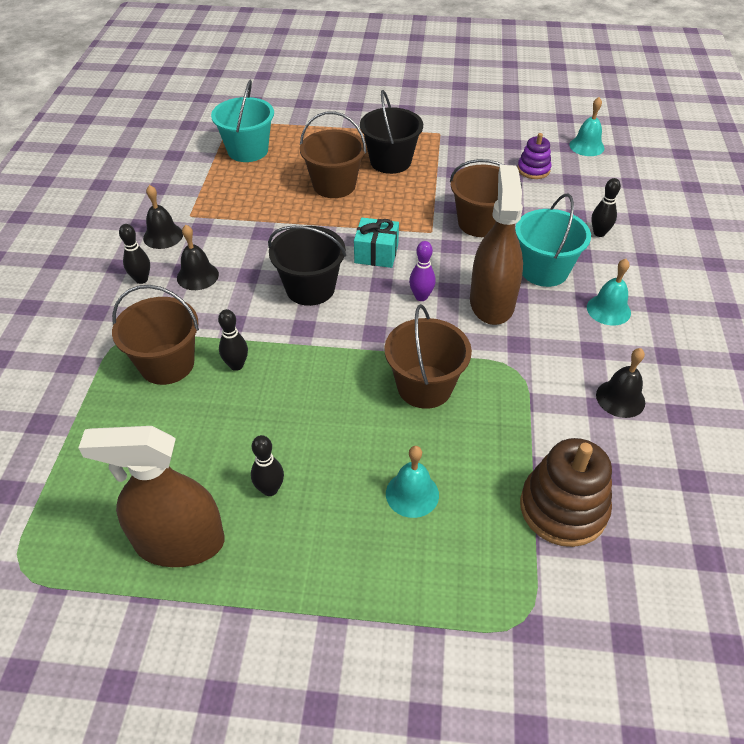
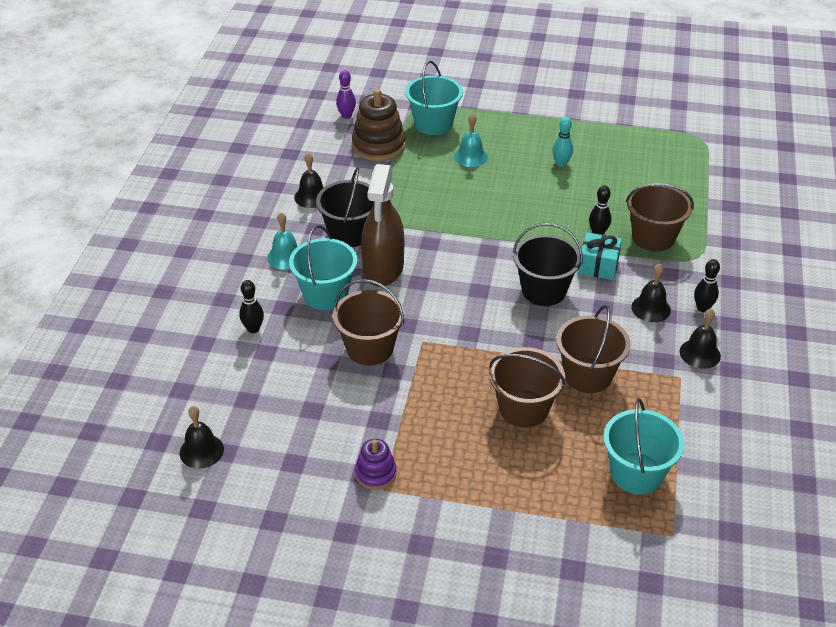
camera: 175 degrees left, 5 degrees down
(179, 542) = (611, 144): brown spray bottle -> none
(270, 489) = (561, 163): black bowling pin -> turquoise bowling pin
(376, 253) = (481, 320): turquoise gift -> turquoise gift (598, 266)
(390, 161) = (454, 441): black bucket -> black bucket (350, 233)
(421, 297) = (444, 277): purple bowling pin -> purple bowling pin (346, 116)
(424, 387) = (453, 211): brown bucket -> brown bucket (588, 375)
(486, 573) = (433, 124): none -> turquoise bucket
(533, 170) = (285, 416): purple stacking toy -> purple stacking toy (376, 473)
(586, 146) = (201, 451): turquoise bell -> black bell

